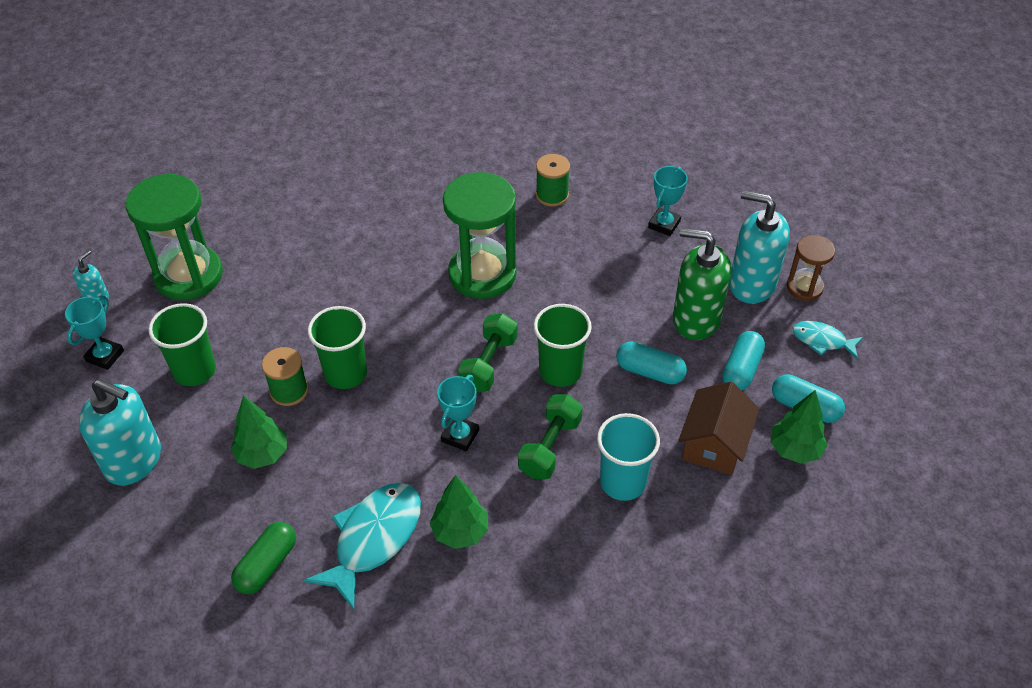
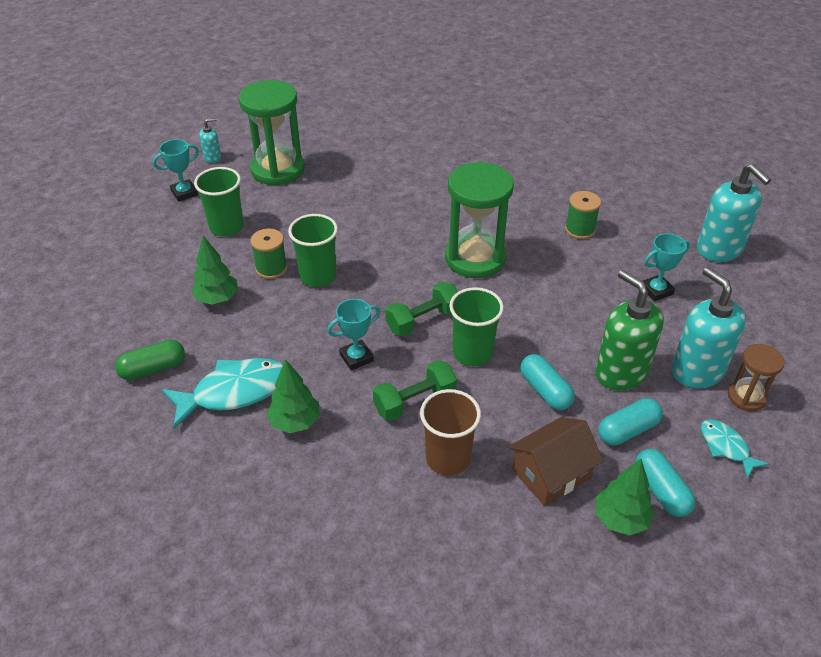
camera: 35 degrees right, 5 degrees down
(134, 460) = (141, 261): turquoise soap dispenser -> turquoise soap dispenser (719, 249)
(623, 482) = (448, 458): turquoise cup -> brown cup

